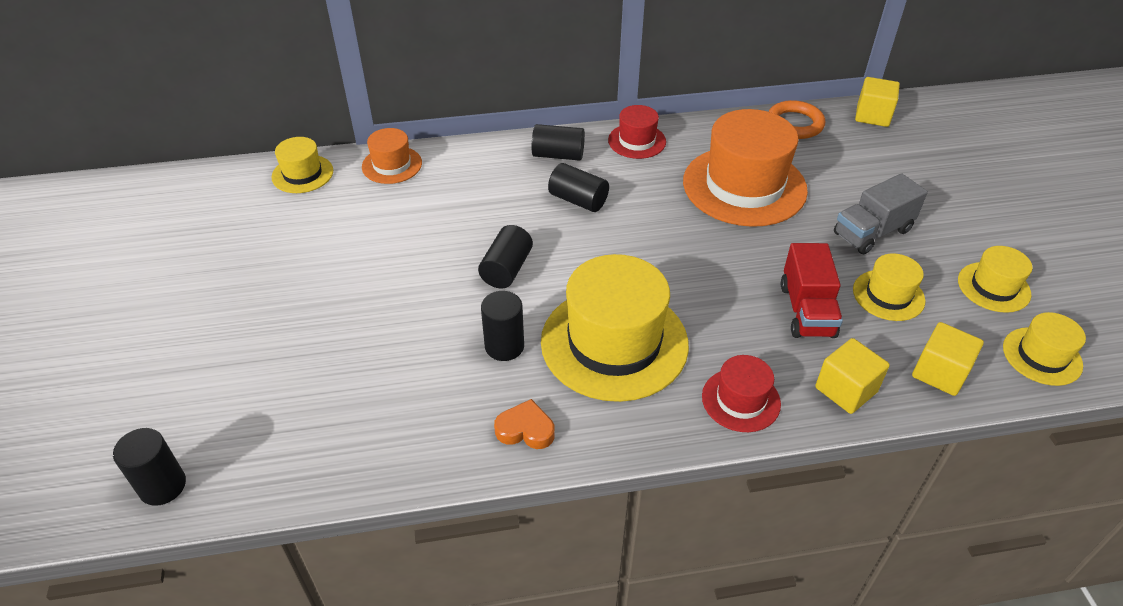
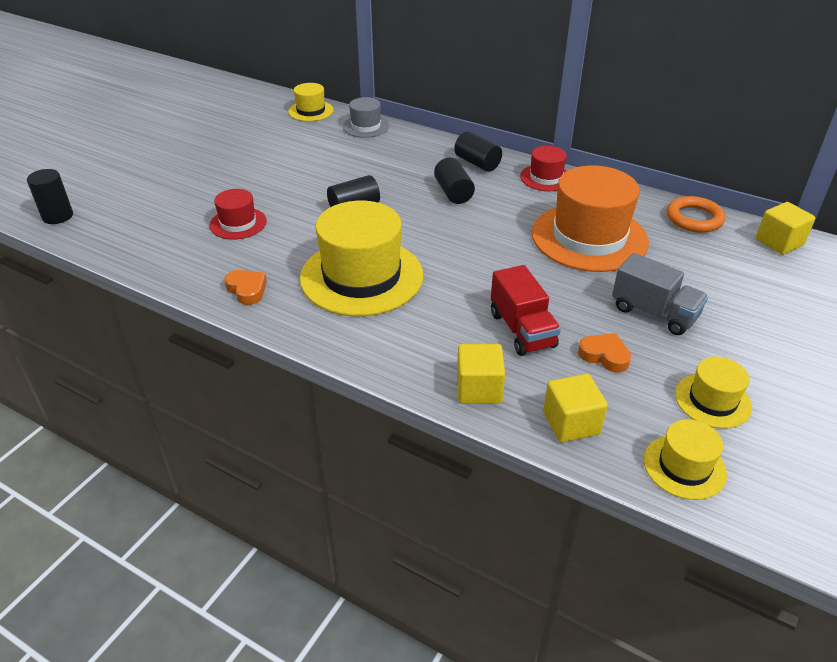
camera: 40 degrees right, 5 degrees down
(392, 165) = (366, 126): orange hat -> grey hat
(504, 346) = (296, 244): black cylinder -> none
(741, 400) = (395, 351): red hat -> red hat (238, 223)
(807, 310) = (522, 330): red truck -> red truck turned 60 degrees counterclockwise
(872, 232) = (654, 313): grey truck -> grey truck turned 150 degrees counterclockwise
(888, 295) = (604, 356): yellow hat -> orange heart

